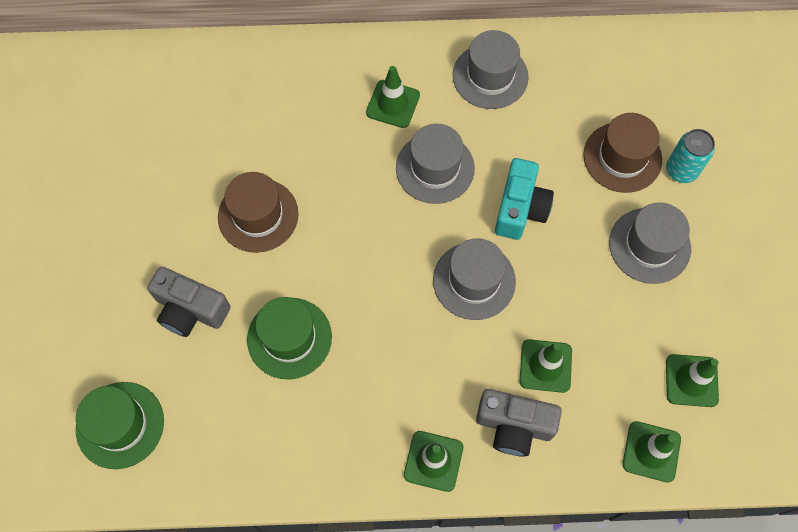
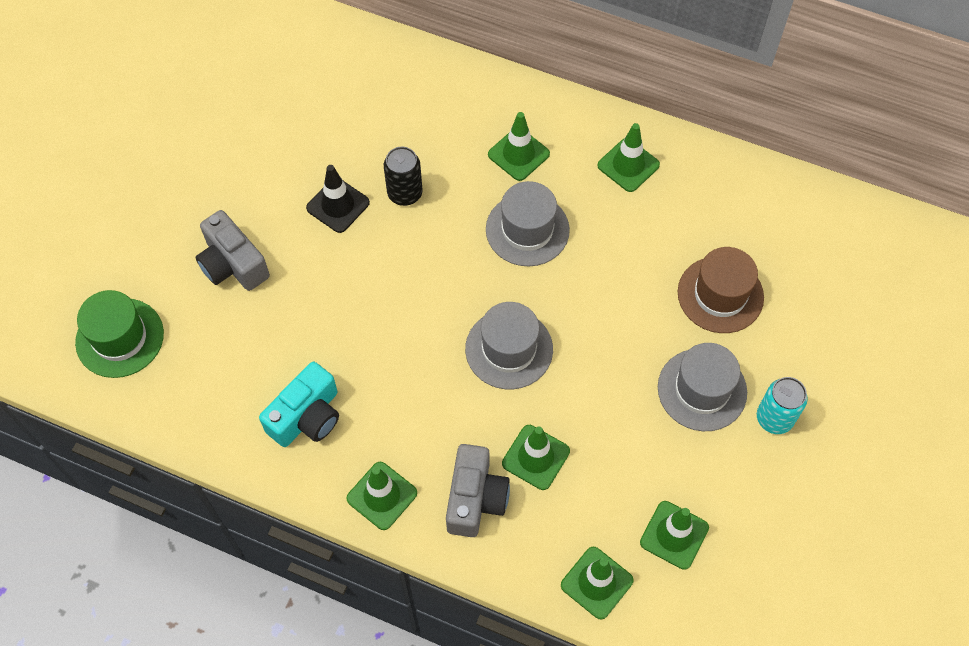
camera: 25 degrees right, 5 degrees down
(258, 215) = (338, 205): brown hat -> black traffic cone
(289, 338) = (308, 327): green hat -> none
(312, 180) = (405, 193): none -> black can
(490, 76) = (628, 165): grey hat -> green traffic cone
(514, 426) = (475, 498): grey camera -> grey camera turned 120 degrees counterclockwise
(520, 208) = (590, 301): turquoise camera -> turquoise camera (307, 416)
(681, 170) = (775, 332): turquoise can -> turquoise can (774, 418)

